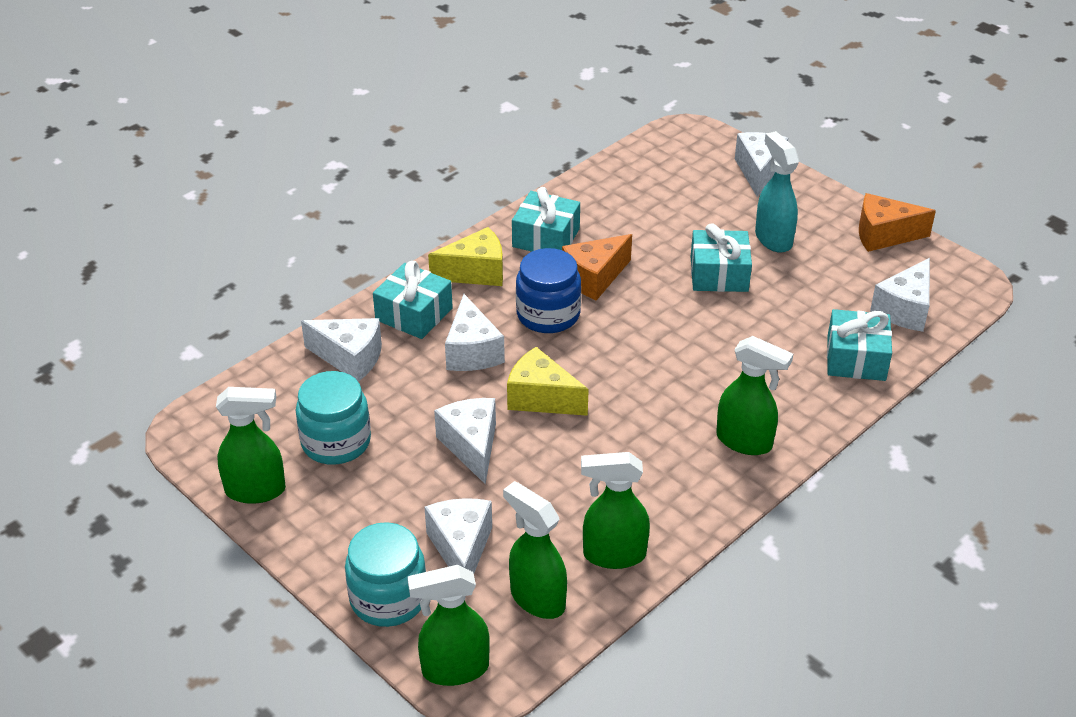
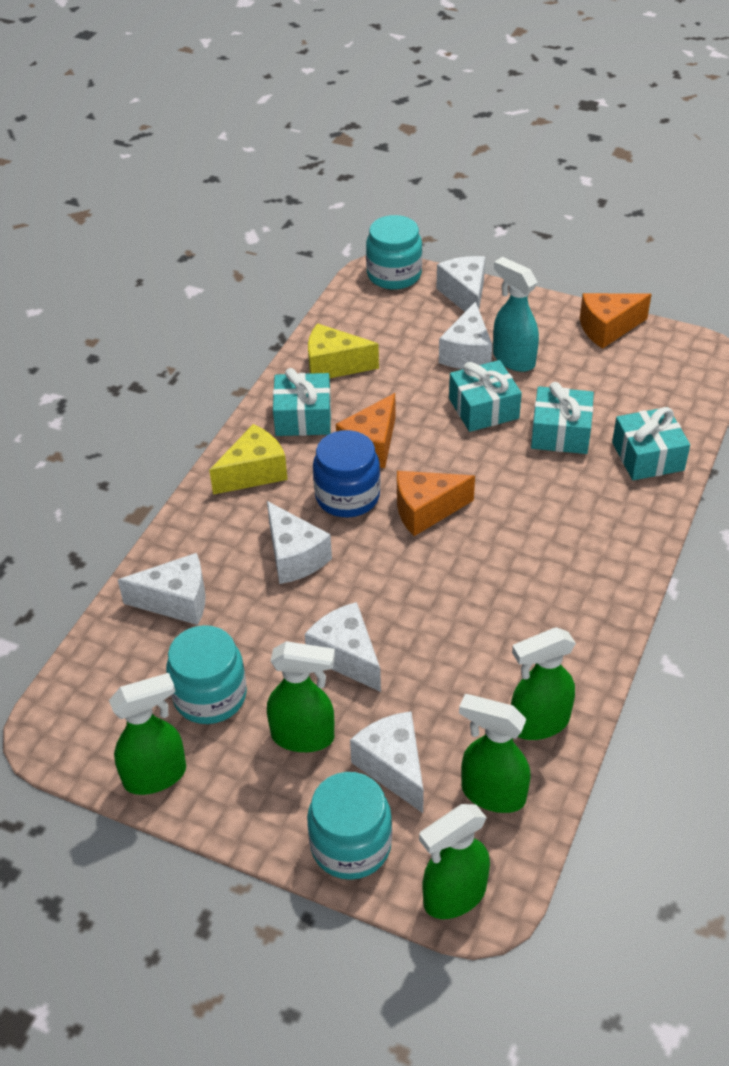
camera: 20 degrees left, 5 degrees up
(414, 314) = (216, 535): turquoise gift -> turquoise gift (560, 433)
(541, 398) = (386, 585): yellow cheese -> yellow cheese (334, 365)
(613, 346) = (426, 511): none -> orange cheese
(700, 137) = (394, 275): none -> turquoise jar
(745, 441) = (595, 569): green spray bottle -> green spray bottle (303, 736)
(904, 309) = (663, 396): white cheese -> white cheese (467, 353)

